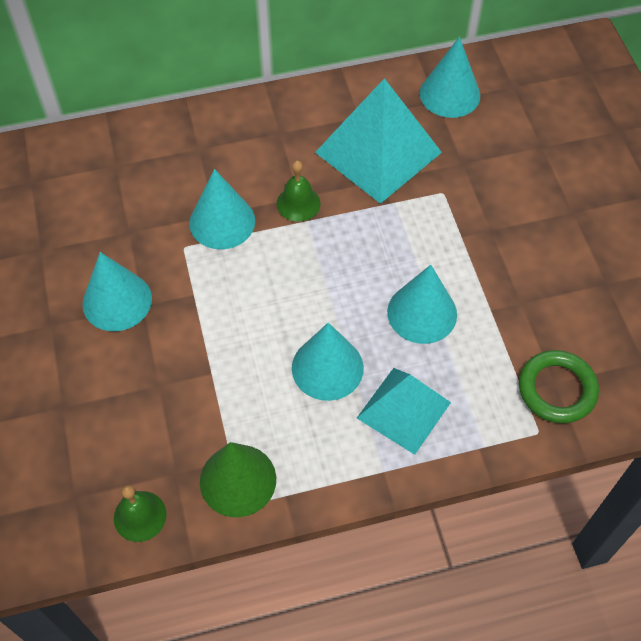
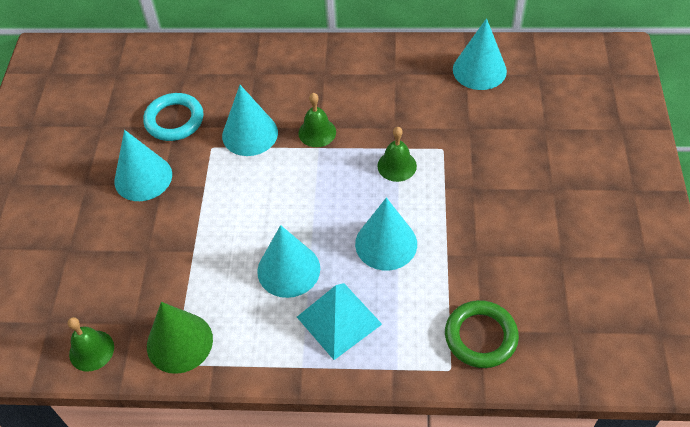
camera: 20 degrees right, 5 degrees down
(126, 224) = (174, 120): none -> turquoise ring
(378, 152) = (400, 105): turquoise pyramid -> none
(401, 222) = (397, 166): none -> green bell

